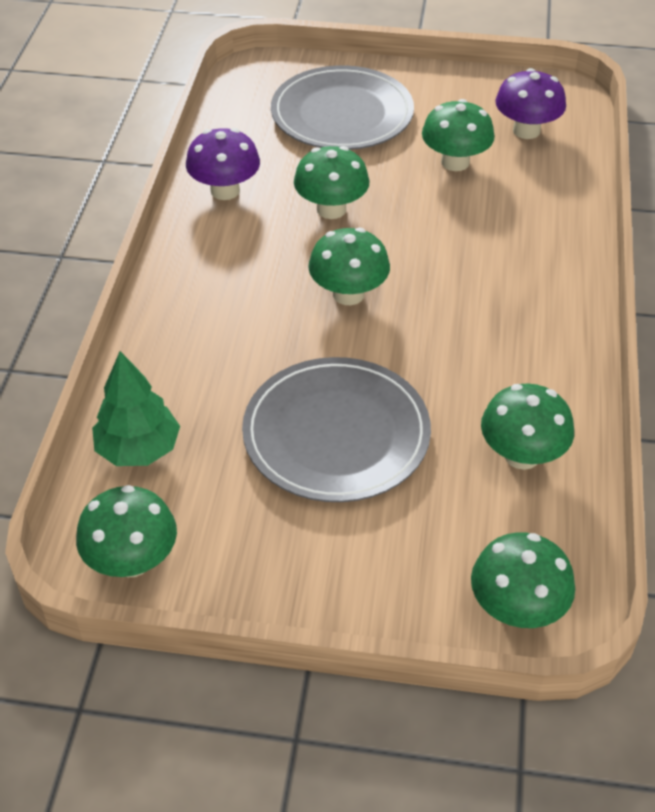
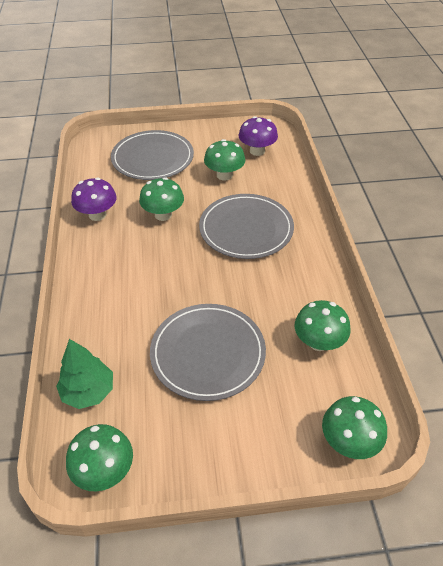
camera: 15 degrees left, 0 degrees up
(348, 294) = (188, 264): green mushroom -> none
(462, 256) = (246, 229): none -> grey plate

